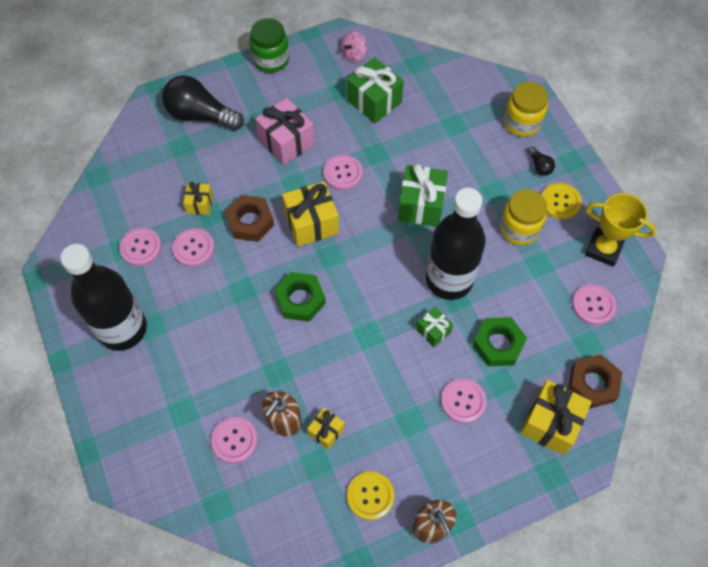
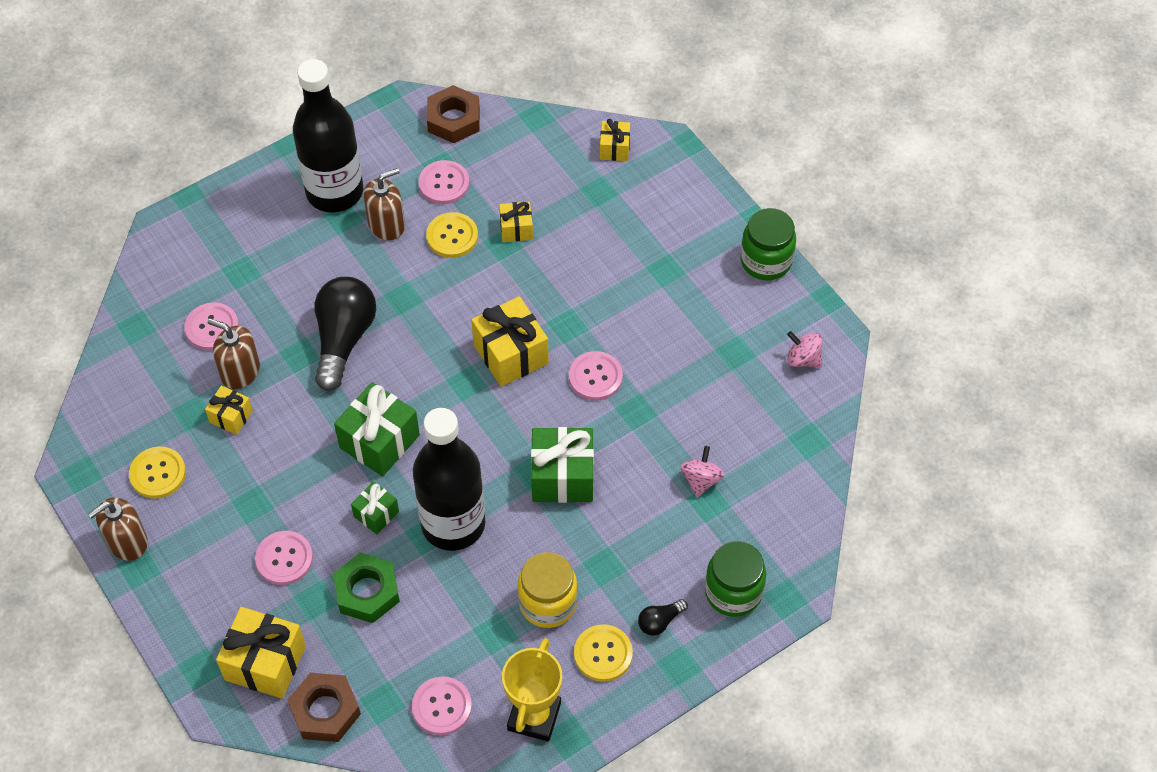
camera: 80 degrees right, 5 degrees down
(145, 130) = (614, 148): none -> yellow gift
(168, 293) = (386, 224): none -> brown soap dispenser
(193, 248) = (452, 236): pink button -> yellow button
(201, 115) = (652, 201): black light bulb -> black light bulb (343, 339)
(250, 222) = (500, 287): brown nut -> brown nut (453, 119)
(286, 142) = (632, 304): pink gift -> none
(300, 300) = (398, 361): green nut -> none
(374, 101) = (725, 396): green gift -> green gift (379, 441)
(436, 126) = (701, 480): none -> pink spinning top
(522, 123) = (733, 592): yellow jar -> green jar

